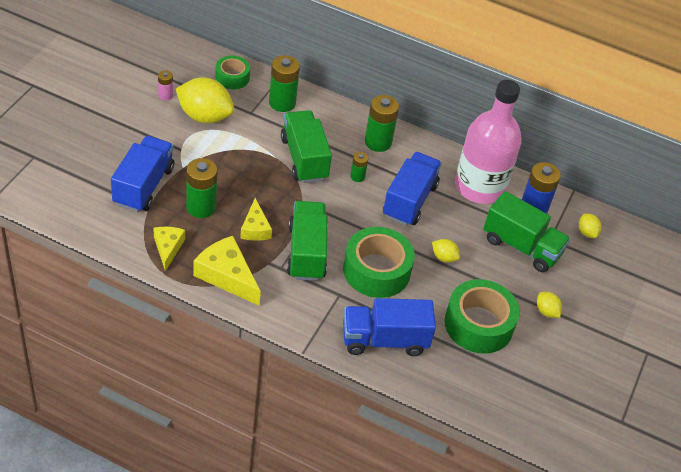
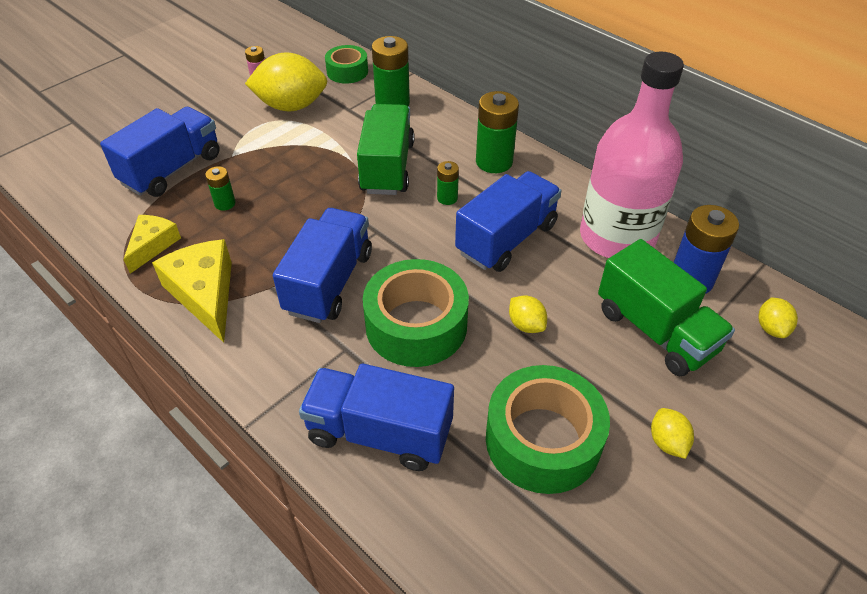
camera: 25 degrees right, 0 degrees up
(201, 207) = (225, 203): green battery -> green battery, size x0.53
(204, 116) = (291, 106): yellow lemon -> yellow lemon turned 45 degrees counterclockwise
(255, 228) = (278, 240): yellow cheese -> none
(306, 252) = (329, 282): green truck -> blue truck

